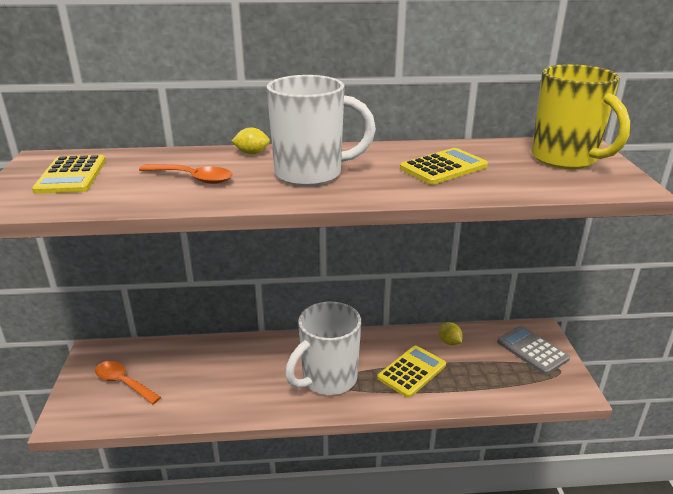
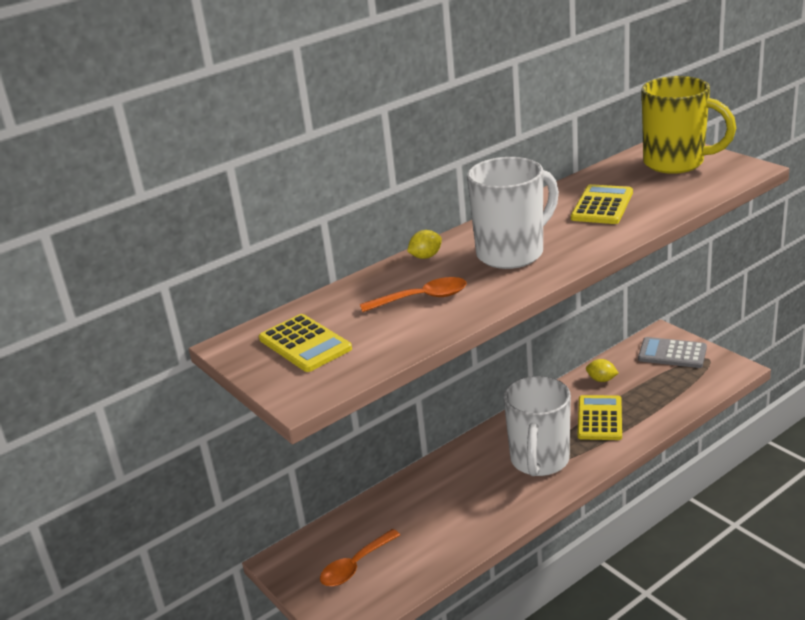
camera: 30 degrees left, 0 degrees up
(123, 383) = (355, 566): orange spoon -> orange spoon turned 45 degrees counterclockwise

